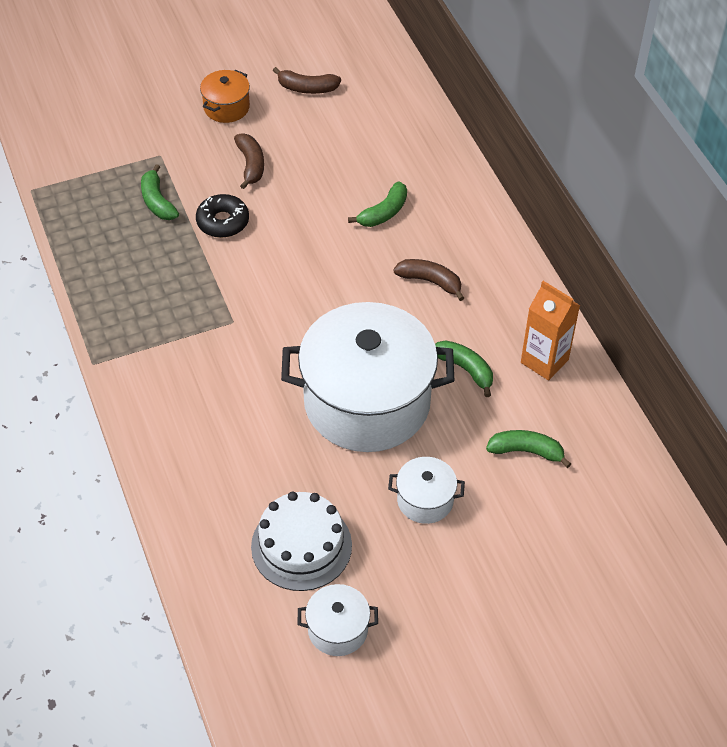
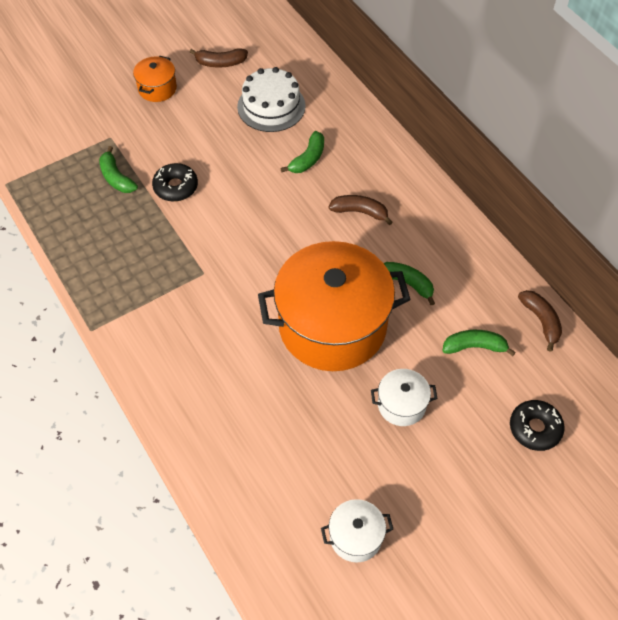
camera: 10 degrees left, 5 degrees up
(251, 165) = (188, 134): brown banana -> brown banana (541, 321)
(301, 546) = (307, 465): white cake -> white cake (271, 106)
(367, 402) = (332, 325): white pot -> orange pot
(544, 361) = (469, 265): orange carton -> none
(573, 551) = (535, 428): none -> black donut

